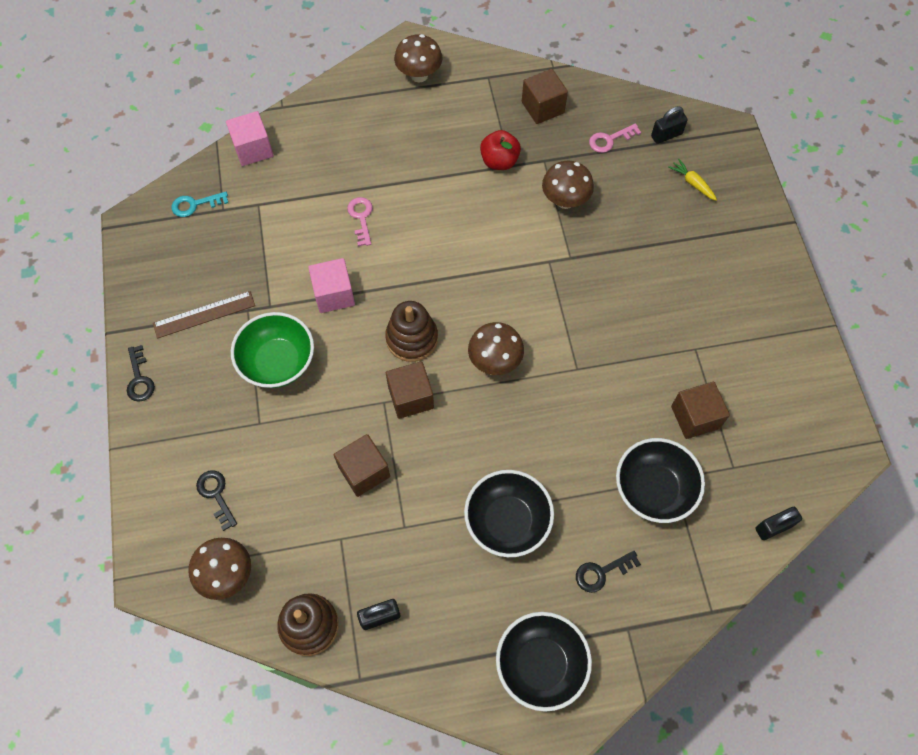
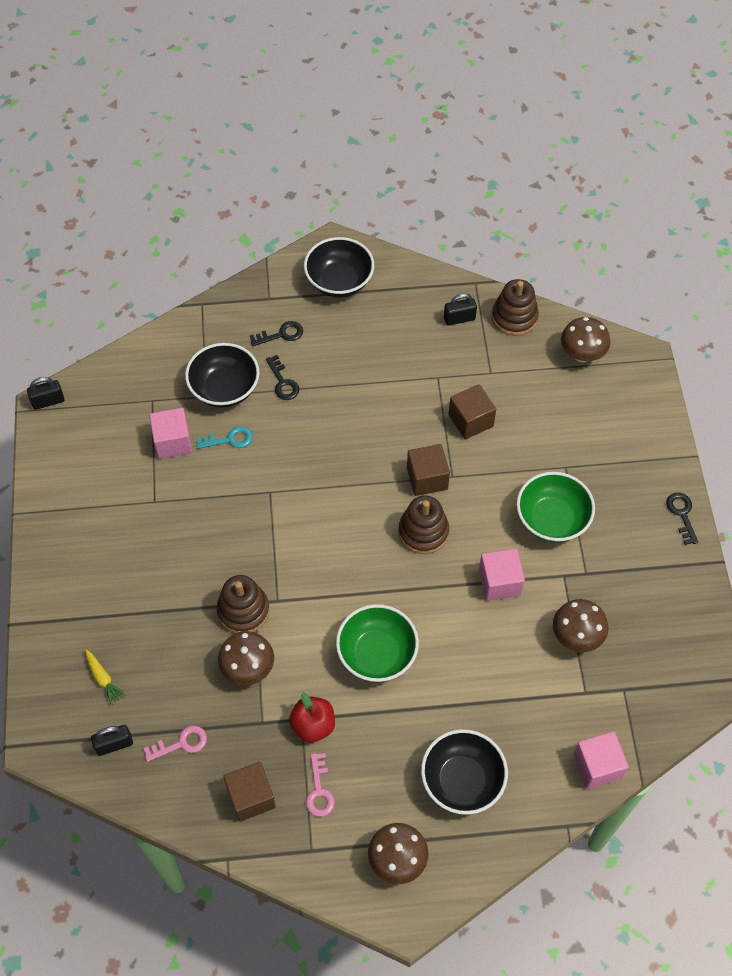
camera: 175 degrees left, 5 degrees down
(195, 205) = (655, 697): turquoise key -> turquoise key (229, 439)
(204, 314) = (628, 572): brown ruler -> none
(216, 495) = (597, 412): black key -> black key (283, 382)
(361, 218) = (471, 666): pink key -> pink key (319, 790)
(449, 221) = (377, 654): none -> green bowl
(495, 361) = (346, 504): brown mushroom -> brown mushroom (576, 637)
(507, 521) = (352, 375): black bowl -> black bowl (462, 780)
(580, 249) = (243, 610): none -> brown stacking toy
(695, 417) = (173, 442): brown cube -> pink cube
(773, 527) = (134, 355): black padlock -> black padlock (48, 401)

